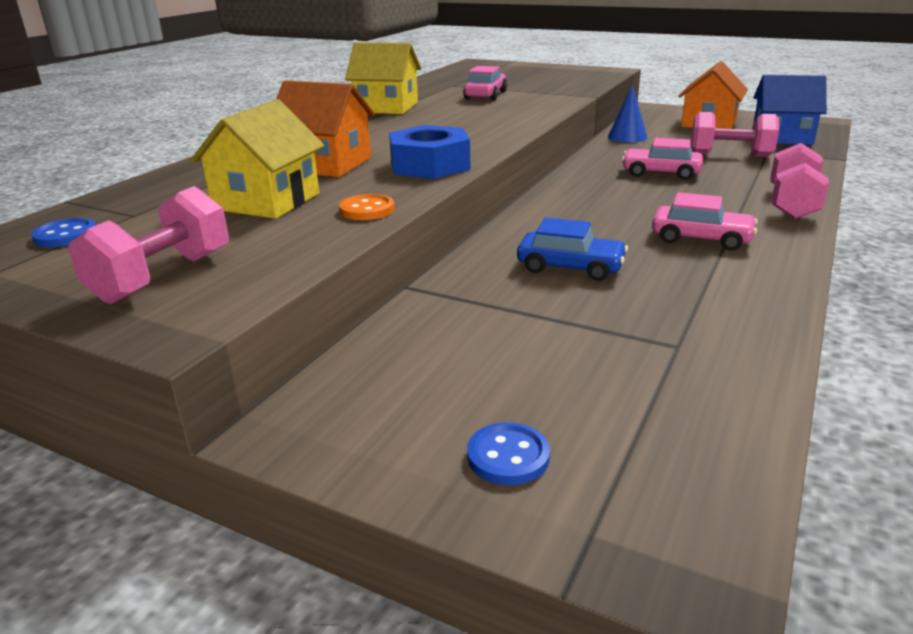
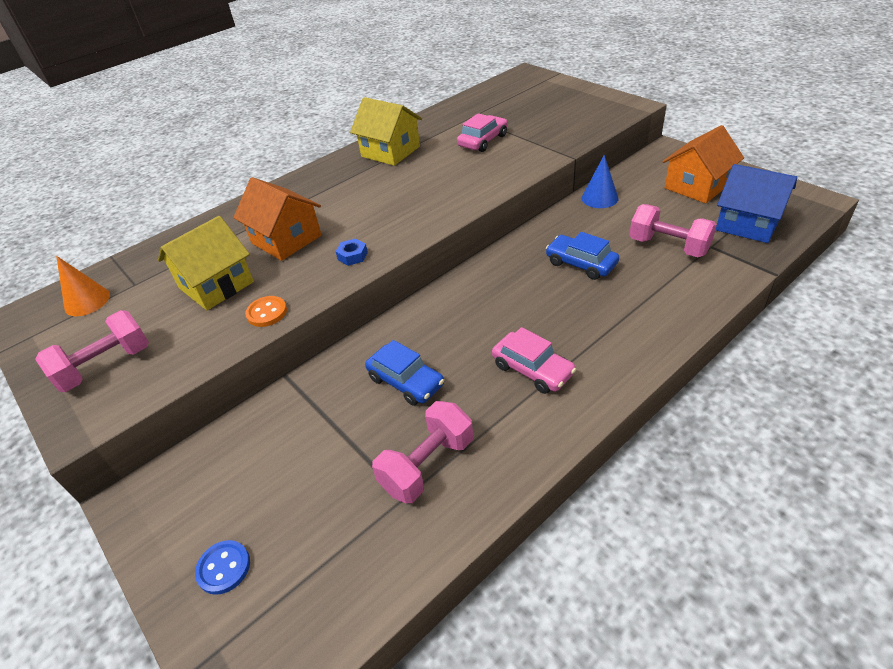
camera: 25 degrees right, 15 degrees up
(66, 235) = (87, 301): blue button -> orange cone
(430, 165) = (352, 256): blue nut -> blue nut, size x0.45
(661, 173) = (581, 264): pink car -> blue car
(792, 204) = (654, 338): pink dumbbell -> pink dumbbell (427, 465)

